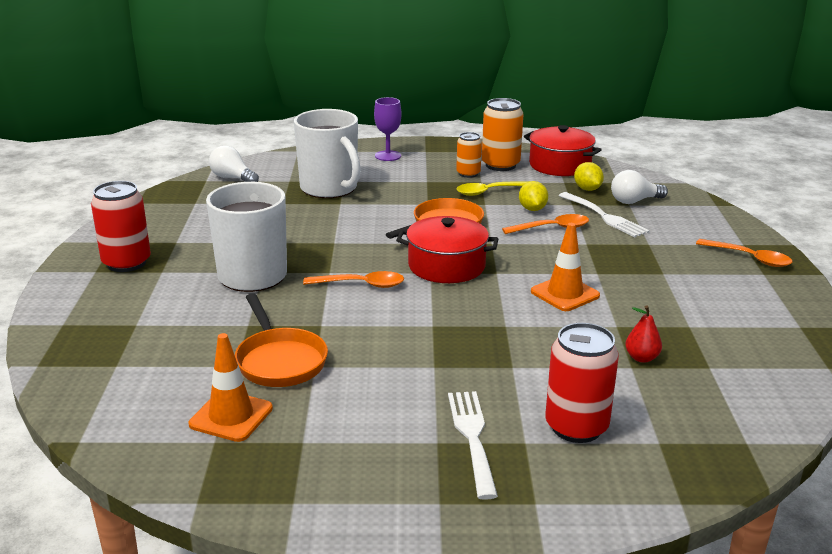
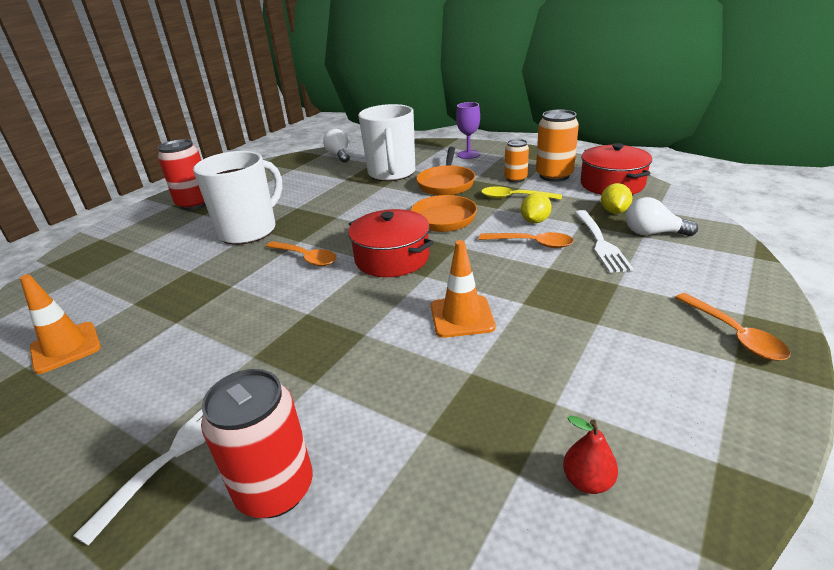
camera: 35 degrees right, 5 degrees up
(279, 360) = (162, 308): orange pan -> orange pan (446, 183)
(641, 358) = (451, 425): red pear -> red pear (587, 481)

